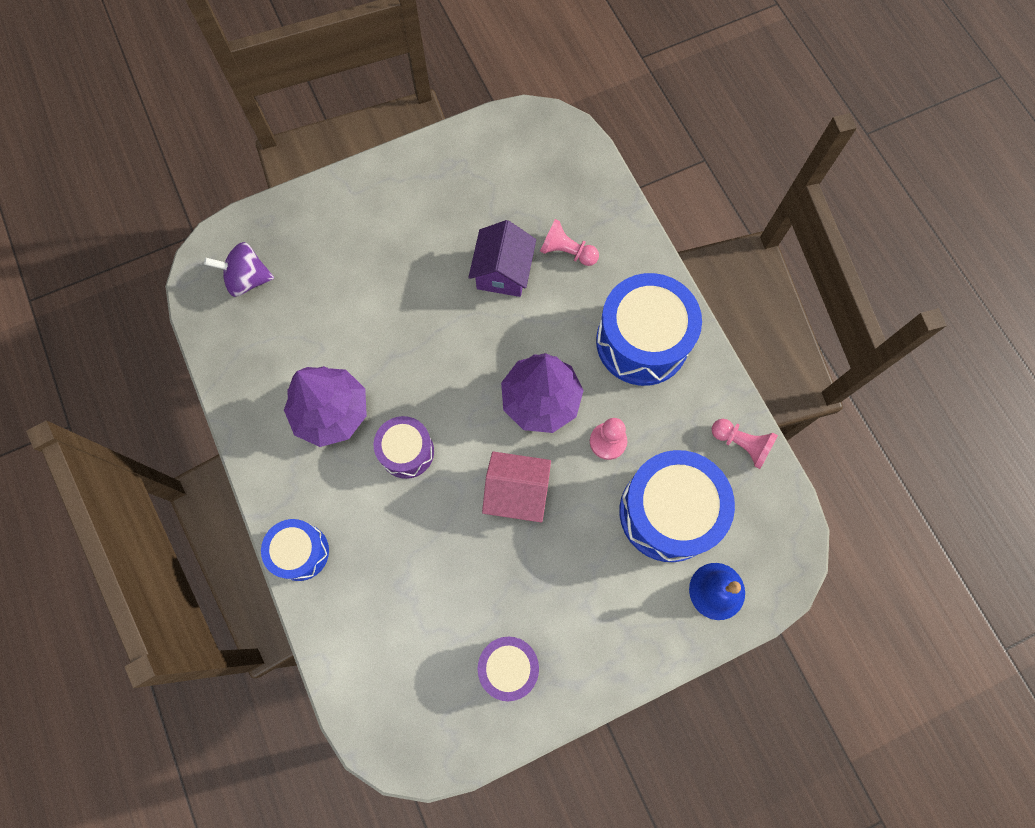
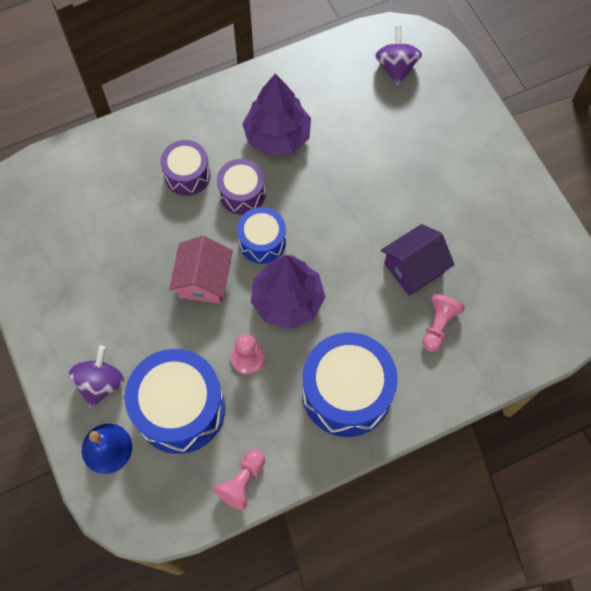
camera: 90 degrees right, 5 degrees down
(300, 552) = (162, 121): blue drum -> blue drum (262, 242)
(503, 272) = (413, 268): purple house -> purple house turned 45 degrees counterclockwise
(508, 667) = (60, 274): purple drum -> purple drum (187, 175)
(643, 603) = (101, 383): none -> purple spinning top

